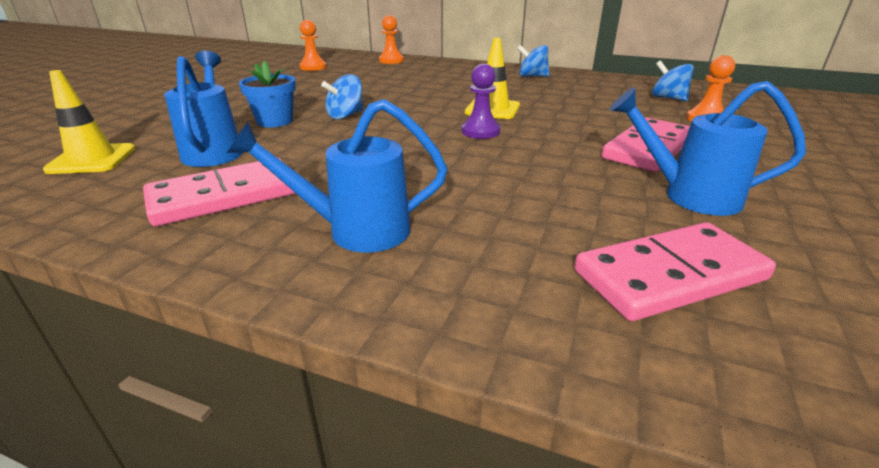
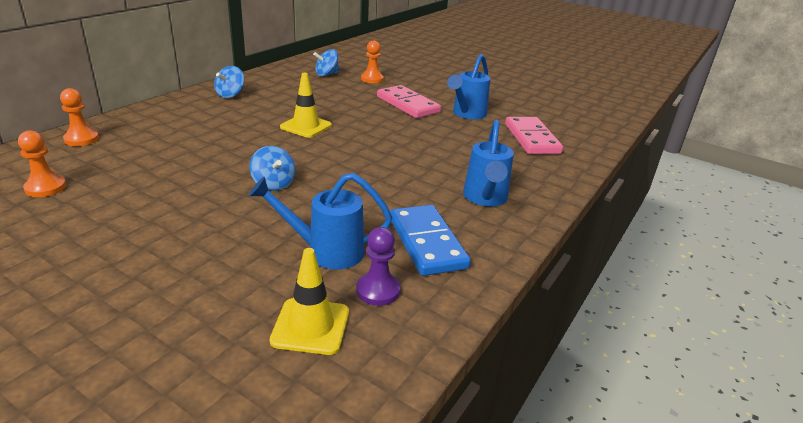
camera: 80 degrees left, 0 degrees up
(224, 196) = (427, 243): pink domino -> blue domino
(275, 121) = (262, 220): blue flower pot -> none
(480, 131) = (351, 140): purple pawn -> purple pawn (378, 290)

